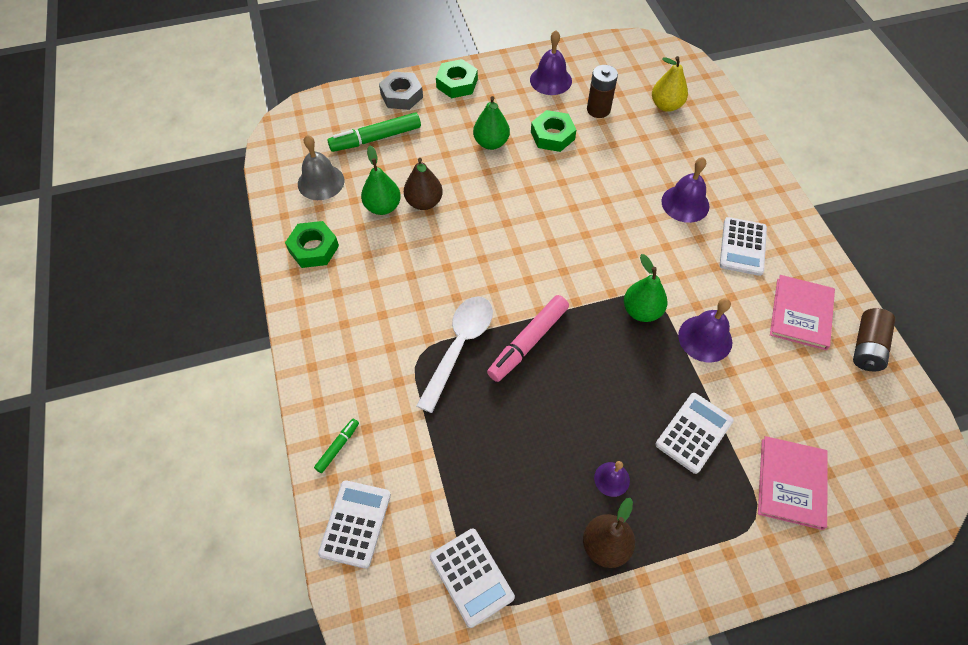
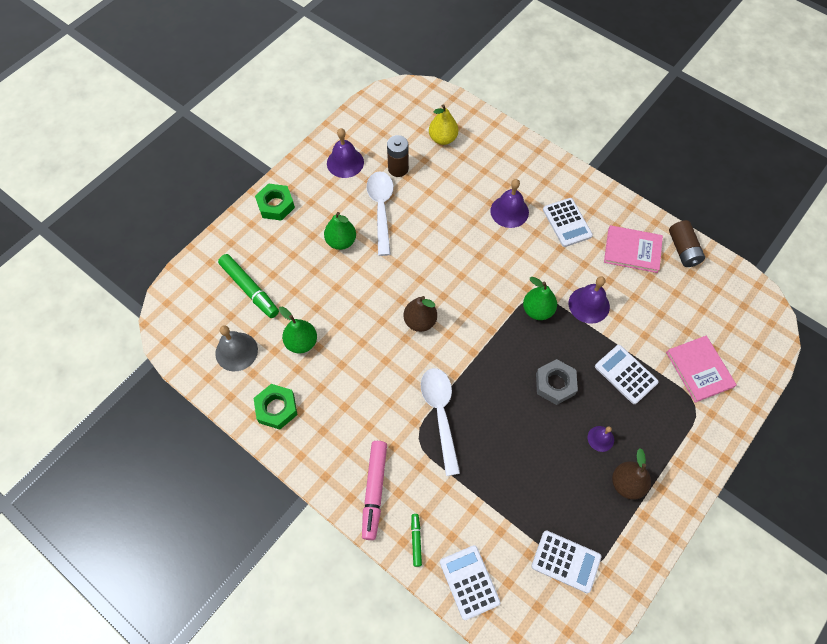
camera: 35 degrees left, 5 degrees up
(376, 138) = (250, 289): green marker -> green marker turned 75 degrees counterclockwise
(401, 95) = (240, 240): grey nut -> grey nut (555, 384)
(424, 202) = (329, 320): brown pear -> brown pear (420, 321)
(528, 342) = (483, 380): pink marker -> pink marker (374, 491)
(552, 135) = (381, 209): green nut -> white spoon
(694, 433) = (626, 374): white calculator -> white calculator turned 45 degrees counterclockwise
(801, 313) = (632, 250): pink book -> pink book turned 60 degrees counterclockwise

